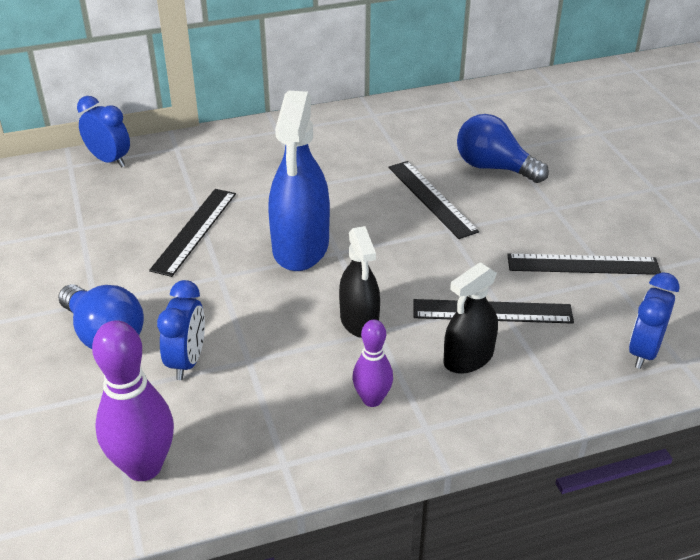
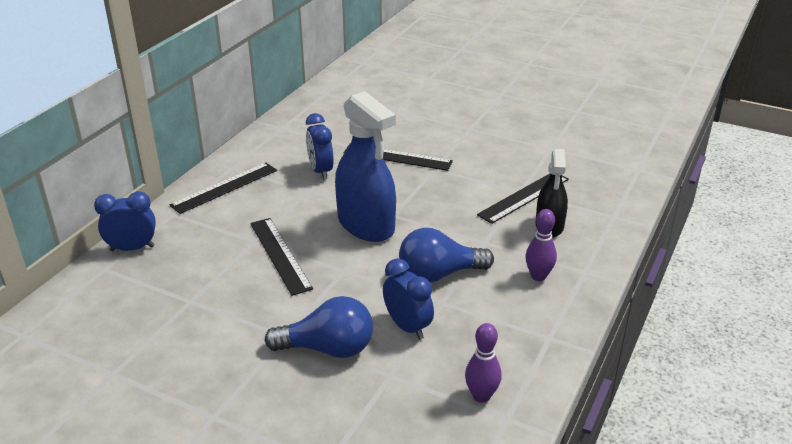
camera: 45 degrees left, 5 degrees down
(143, 467) = (481, 396): purple bowling pin -> purple bowling pin, size x0.59
(359, 320) = (466, 243): black spray bottle -> none
(494, 168) = (404, 123): blue light bulb -> blue light bulb (439, 274)
(583, 264) = (528, 149): black ruler -> black ruler (225, 187)
(643, 352) = (616, 174): blue clock -> blue clock (320, 171)

